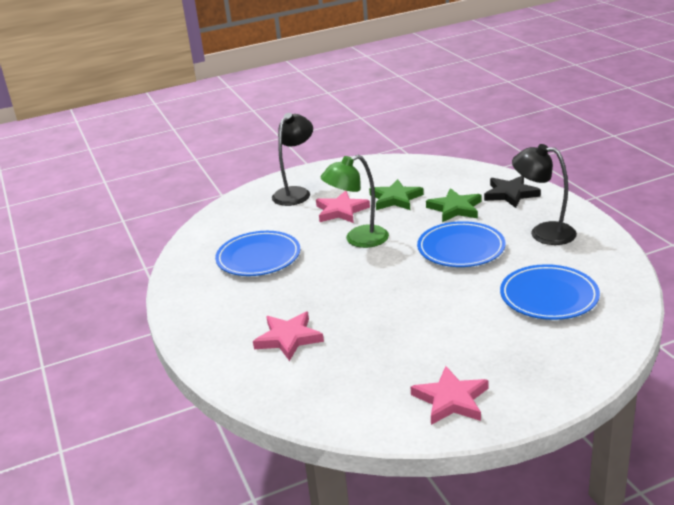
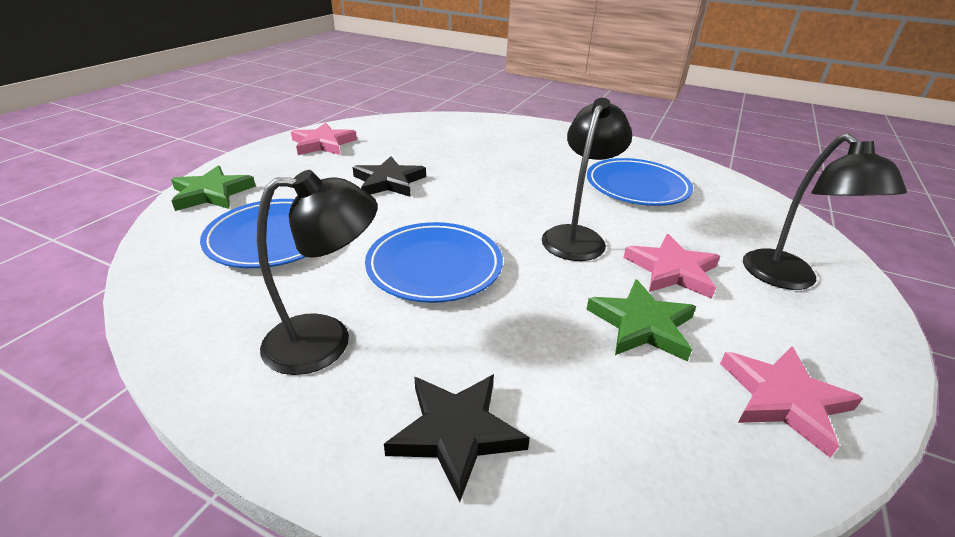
camera: 135 degrees right, 5 degrees up
(288, 338) = (492, 144): pink star -> pink star (783, 399)
(358, 240) = (577, 236): green lamp -> black lamp
(430, 322) = (389, 182): none -> black star
(455, 208) = (521, 341): green star -> green star (212, 193)

